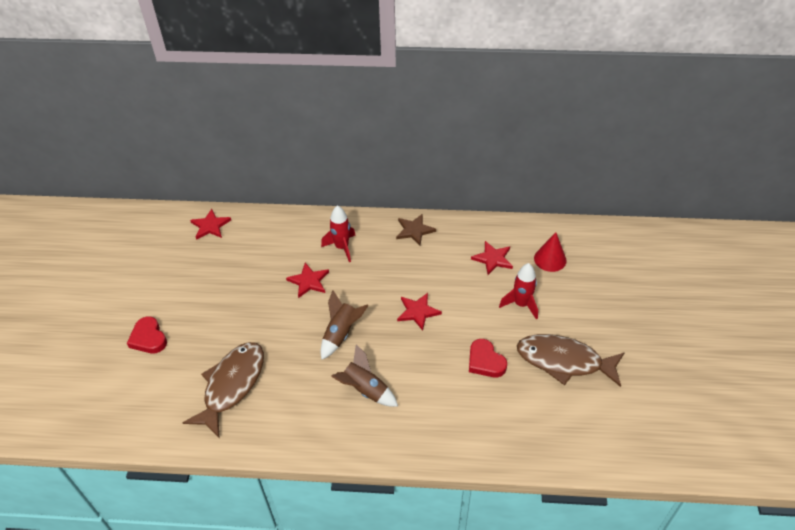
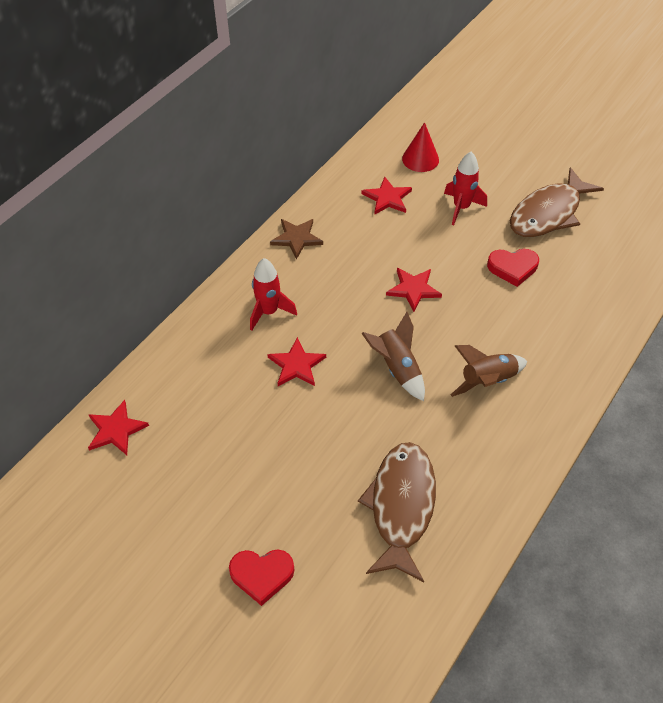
camera: 60 degrees left, 5 degrees up
(232, 385) = (401, 506): brown fish -> brown fish turned 45 degrees clockwise

